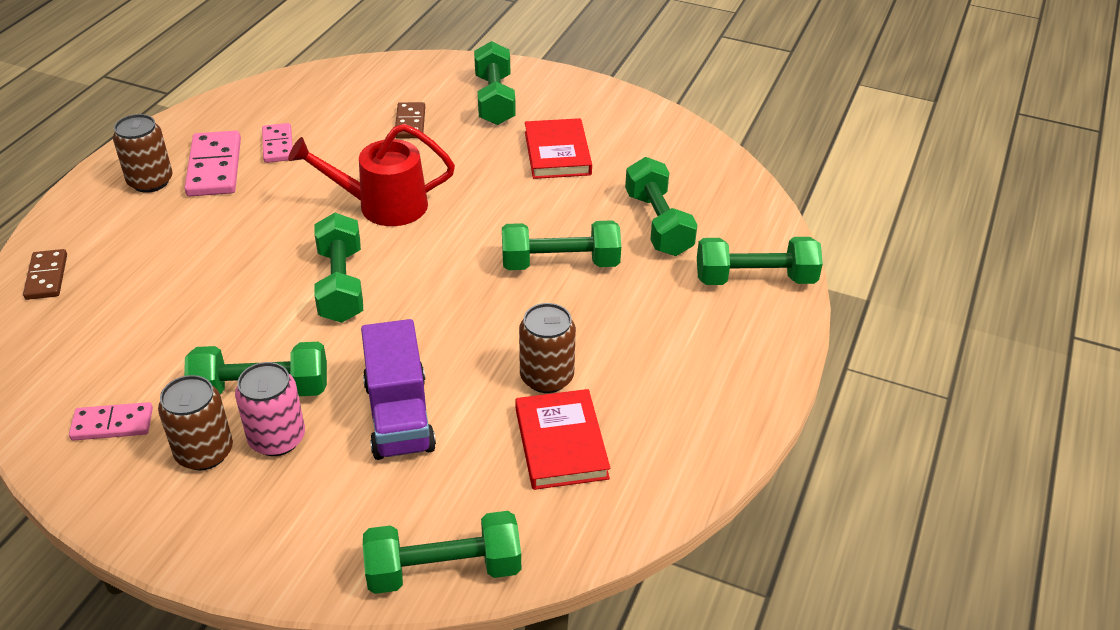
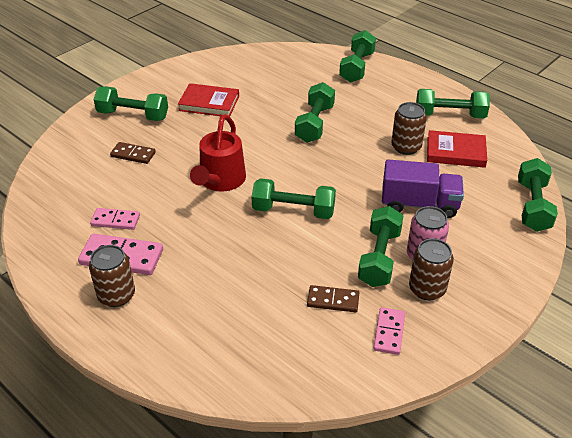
camera: 70 degrees left, 0 degrees up
(46, 277) = (209, 365): brown domino -> brown domino (333, 300)
(658, 224) = (297, 84): green dumbbell -> green dumbbell (450, 115)

